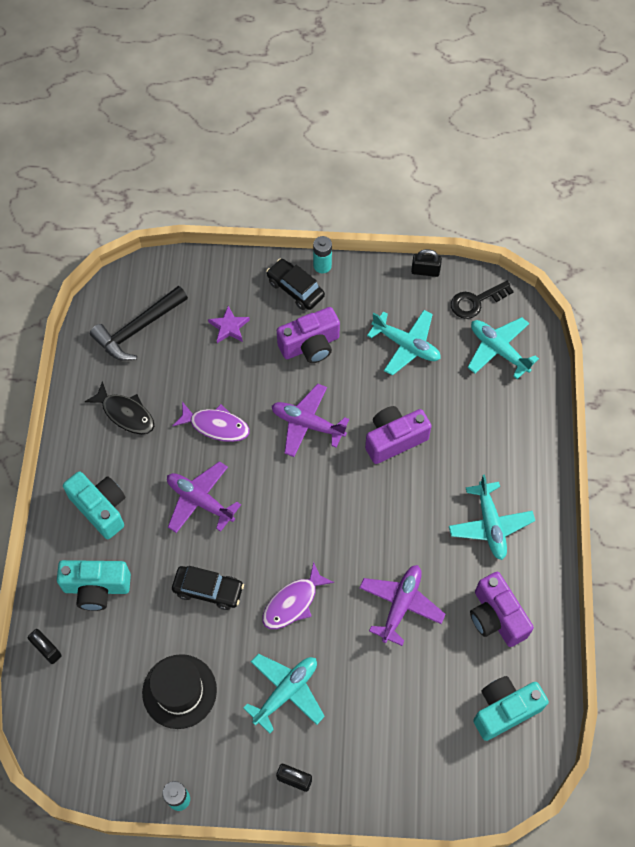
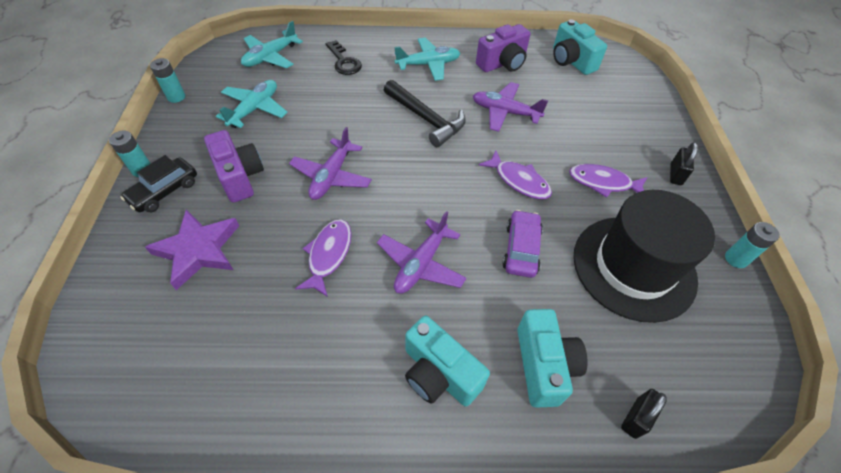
camera: 95 degrees left, 10 degrees down
(100, 508) = (439, 373): turquoise camera -> turquoise camera turned 90 degrees counterclockwise
(125, 413) = (304, 357): black fish -> none
(138, 329) = (175, 355): black hammer -> black hammer (426, 119)
(179, 691) = (633, 267): black hat -> black hat, size x1.55
(208, 590) = (521, 249): black car -> purple car
(229, 327) = (198, 250): purple star -> purple star, size x1.77
(286, 692) = (603, 183): turquoise plane -> purple fish
(394, 439) = (351, 116): purple camera -> none
(425, 271) = (176, 97): black padlock -> turquoise battery
(476, 301) = (219, 68): black key -> black key (344, 62)

